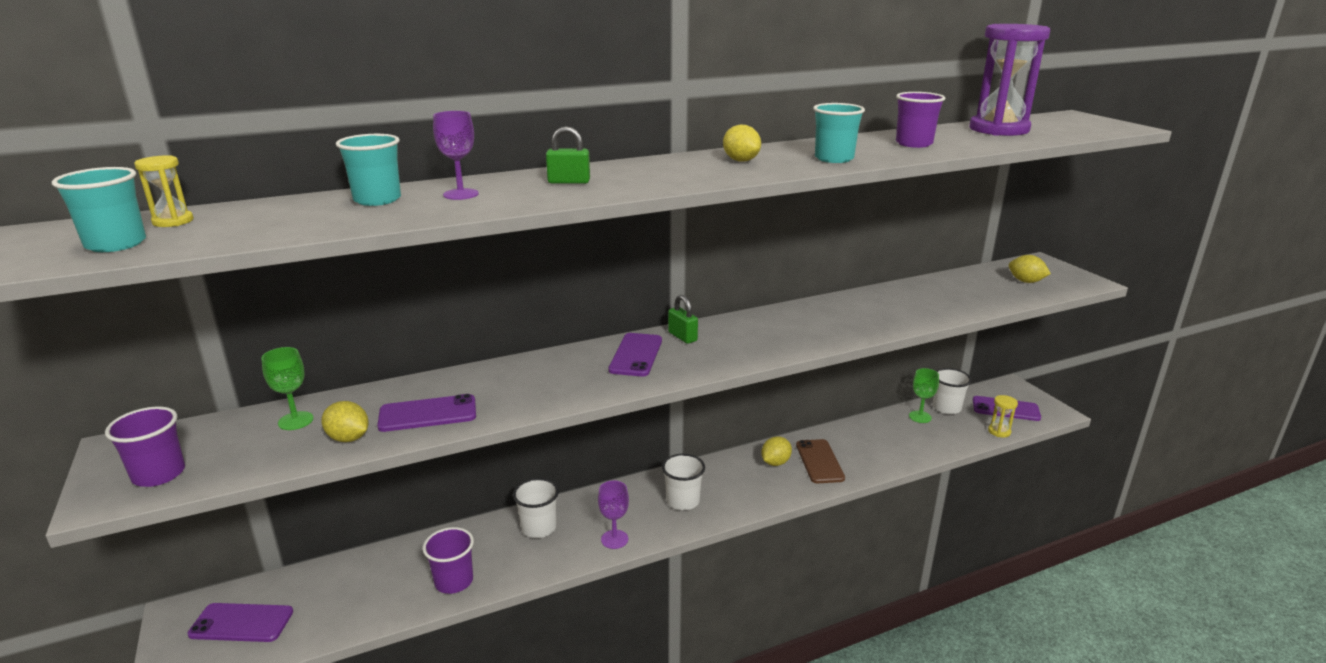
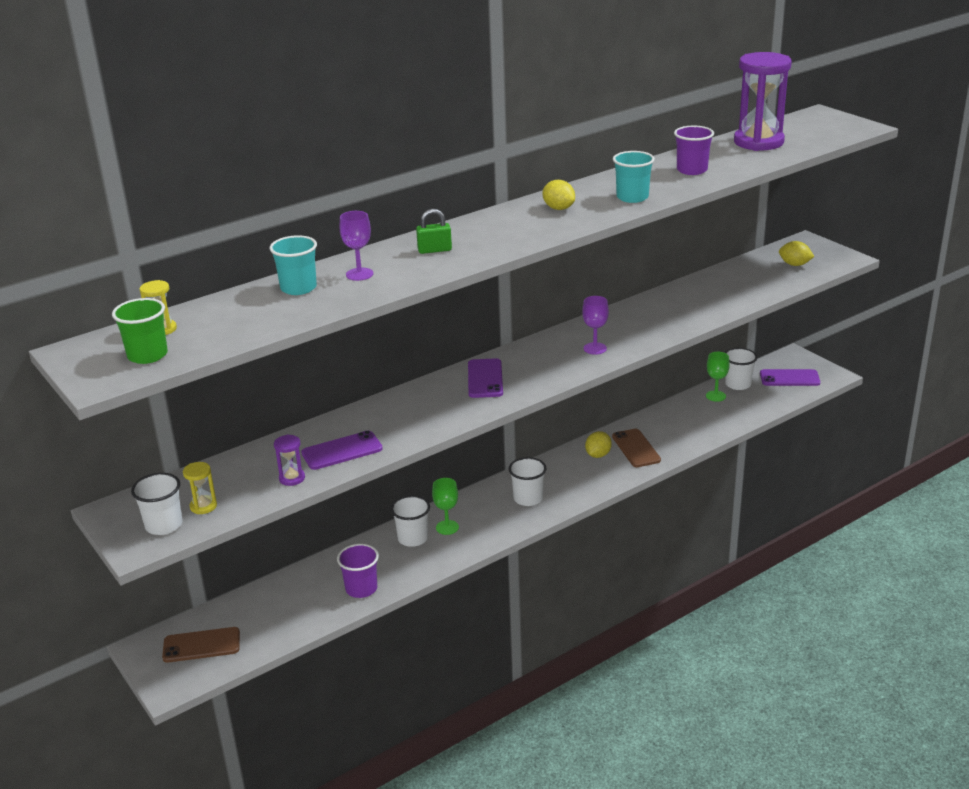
camera: 10 degrees left, 5 degrees up
(116, 244) = (147, 355): turquoise cup -> green cup
(159, 474) = (164, 525): purple cup -> white cup
(241, 623) = (201, 645): purple phone -> brown phone
(295, 421) = (238, 471): green goblet -> green goblet (447, 527)
(348, 438) = (292, 478): yellow lemon -> purple hourglass
(614, 539) = (481, 537): purple goblet -> purple goblet (595, 348)
(682, 337) = (517, 357): green padlock -> none
(999, 431) = (785, 400): yellow hourglass -> yellow hourglass (203, 506)

